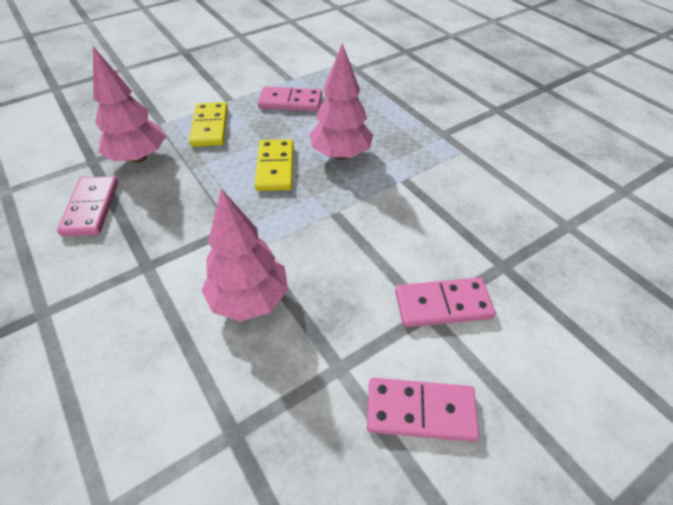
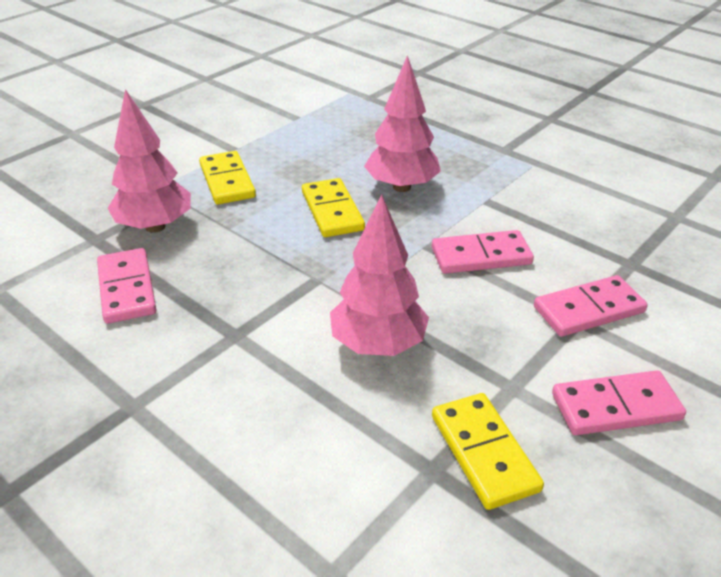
camera: 15 degrees left, 10 degrees down
(284, 428) = (484, 452): none -> yellow domino
(290, 102) = (311, 142): pink domino -> pink domino (481, 256)

